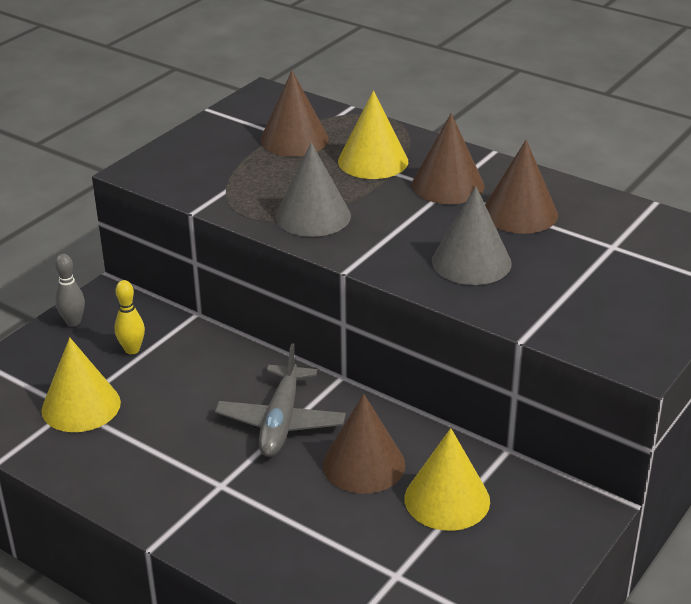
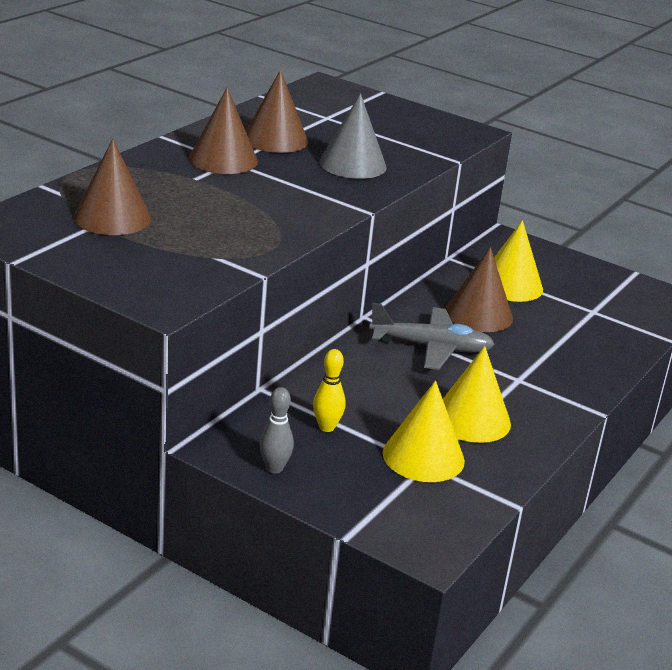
camera: 95 degrees left, 5 degrees down
(313, 216) = (275, 218): grey cone -> none
(373, 161) = (170, 185): yellow cone -> yellow cone (471, 419)

